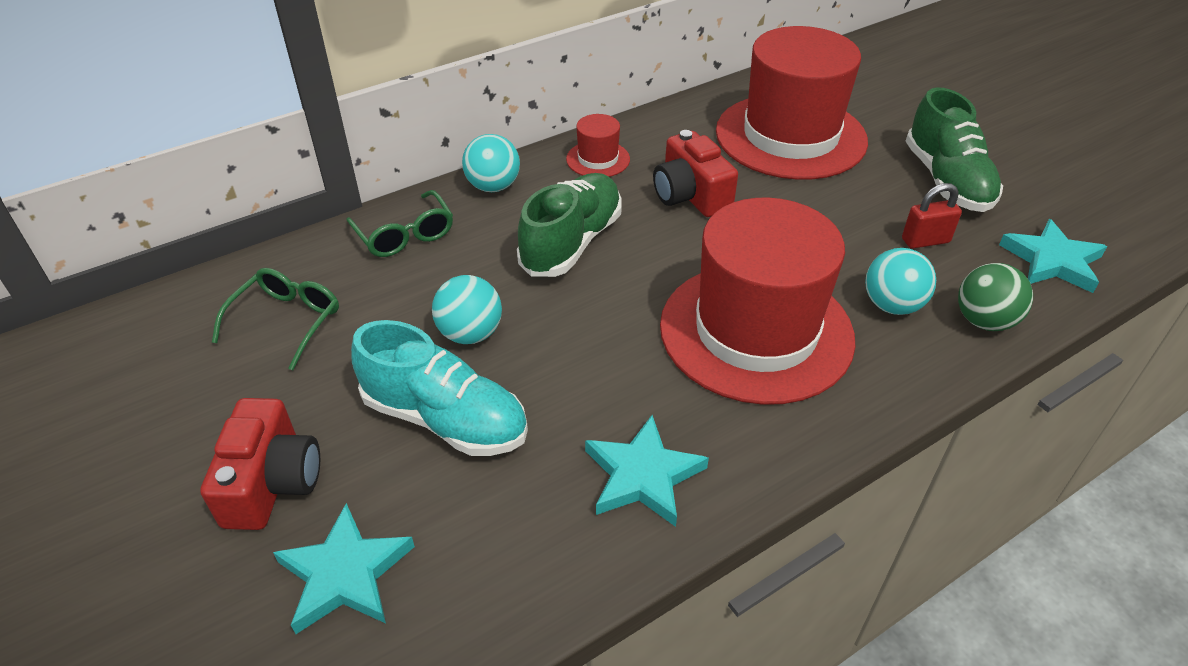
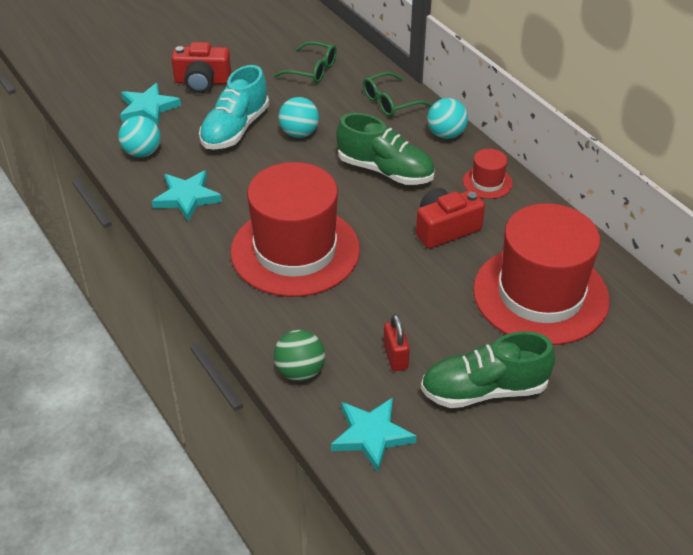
camera: 90 degrees right, 0 degrees up
(892, 305) = (318, 323): turquoise ball -> turquoise ball (142, 153)

